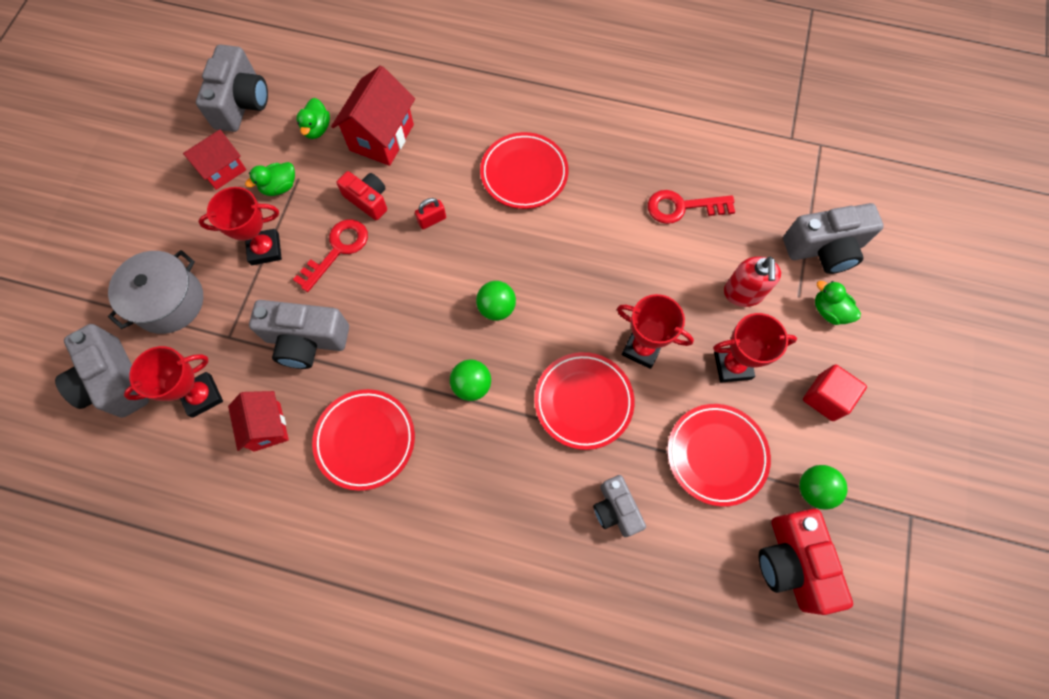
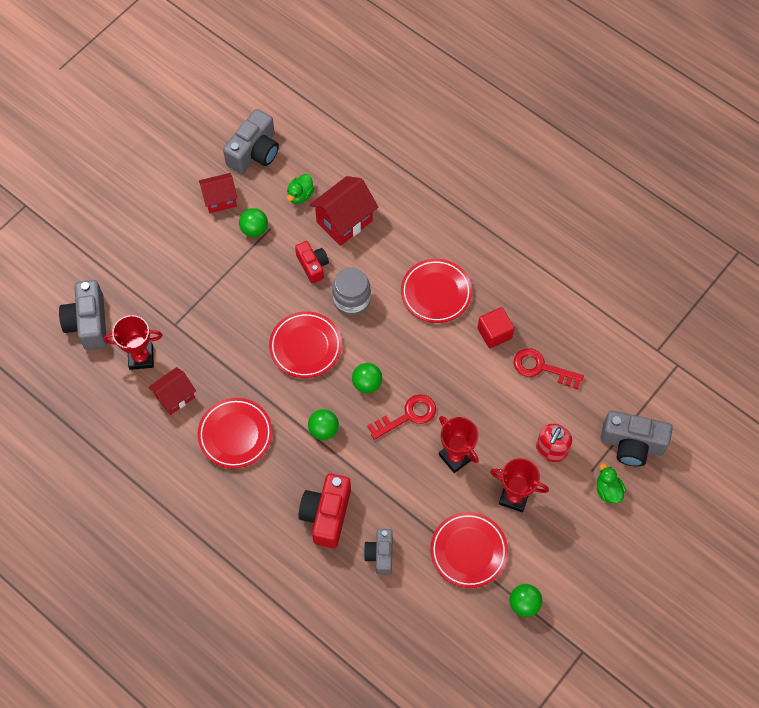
camera: 25 degrees right, 5 degrees down
(169, 301) = (145, 282): grey pot -> none
(265, 249) = (225, 272): red trophy -> none
(267, 426) = (175, 397): red house -> red house turned 45 degrees clockwise
(279, 187) = (254, 229): green duck -> green ball
(306, 340) = (225, 349): grey camera -> none
(337, 250) = (275, 294): red key -> red key (408, 416)
(432, 220) = (351, 300): red padlock -> grey jar
(583, 401) = (395, 474): red plate -> red plate (305, 346)
(791, 562) = (481, 642): red camera -> red camera (326, 515)
(825, 398) = (569, 548): red cube -> red cube (494, 333)

